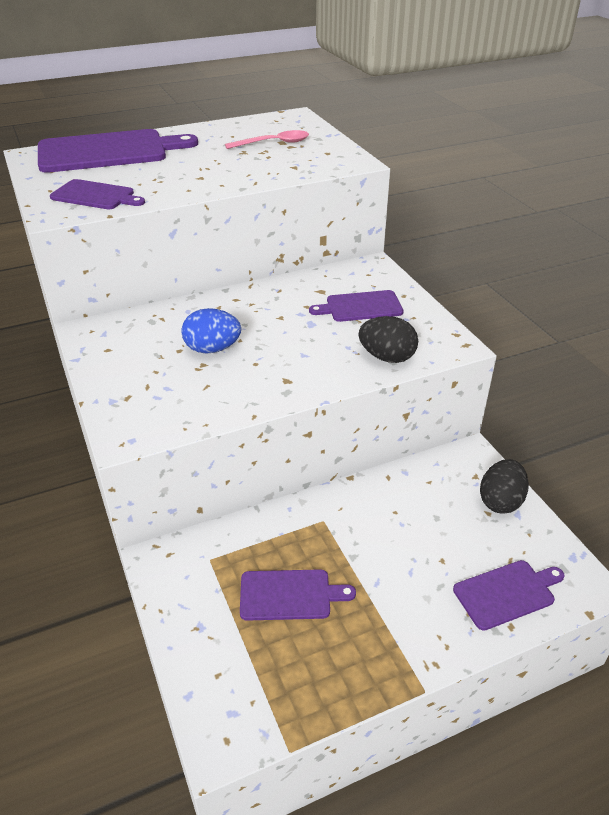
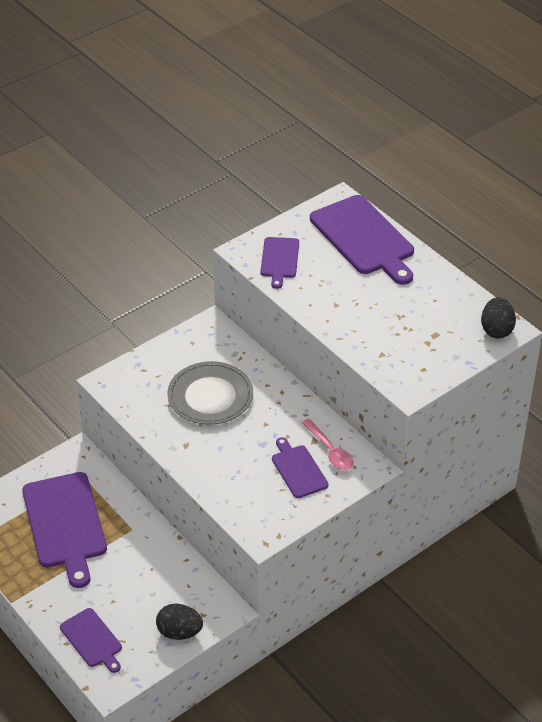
camera: 75 degrees right, 5 degrees up
(212, 349) = (210, 396): blue egg -> grey plate
(273, 143) = (428, 330): pink spoon -> pink spoon (330, 451)
(289, 595) = (65, 524): purple cutting board -> purple cutting board, size x1.86
(387, 357) = (231, 496): black egg -> black egg (496, 330)

